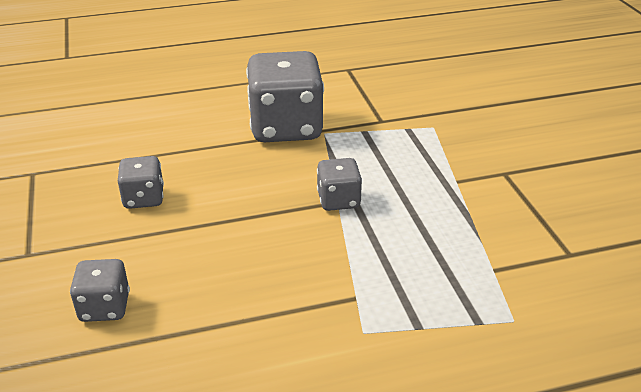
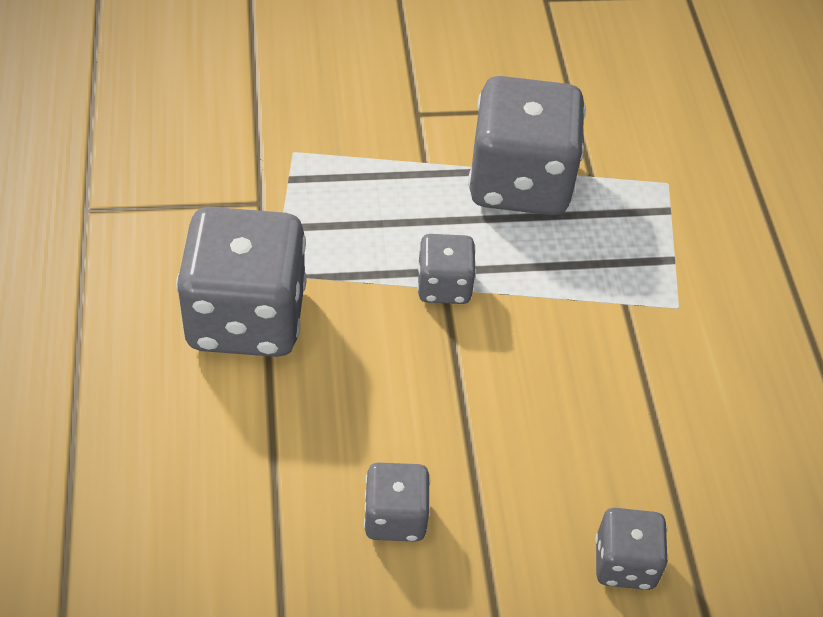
camera: 85 degrees left, 15 degrees up
(461, 228) = (519, 182): none -> grey dice

